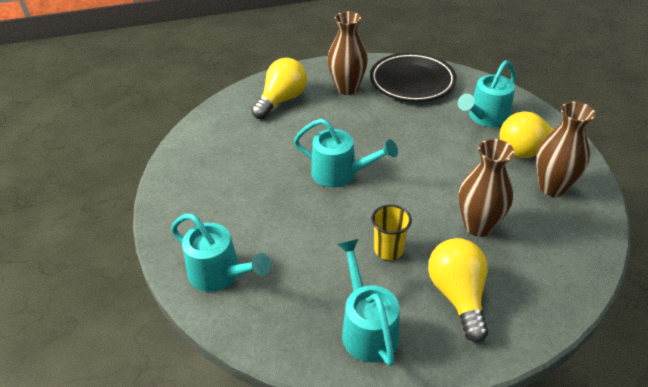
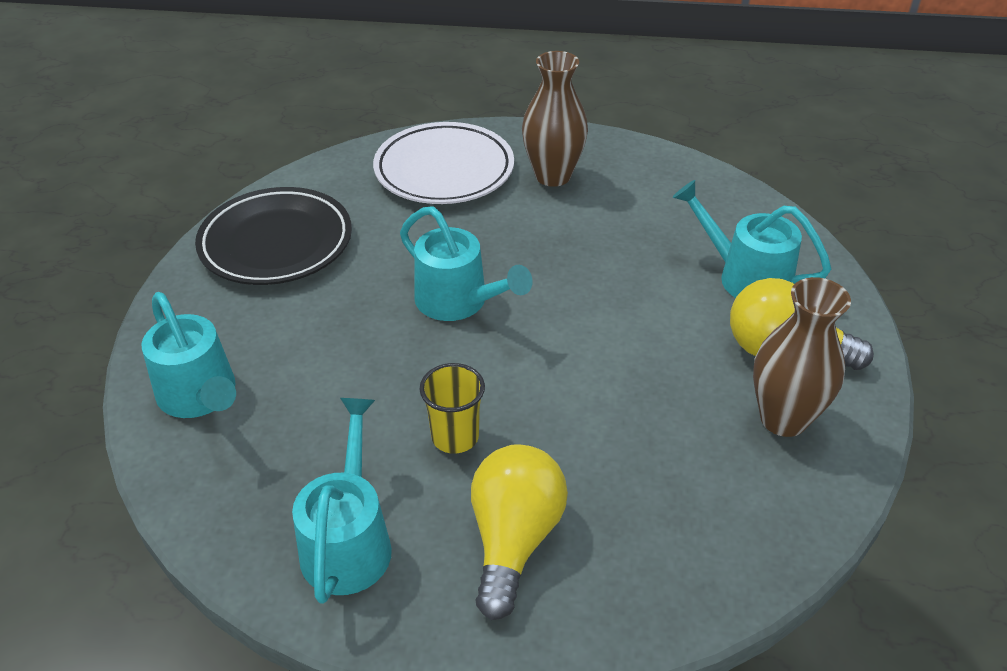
camera: 20 degrees right, 0 degrees up
(282, 100) = (444, 170): yellow light bulb -> white plate
(412, 81) = (662, 190): black plate -> black plate (276, 243)
(478, 226) = (617, 444): brown vase -> none
(485, 118) = (744, 277): turquoise watering can -> turquoise watering can turned 60 degrees clockwise

